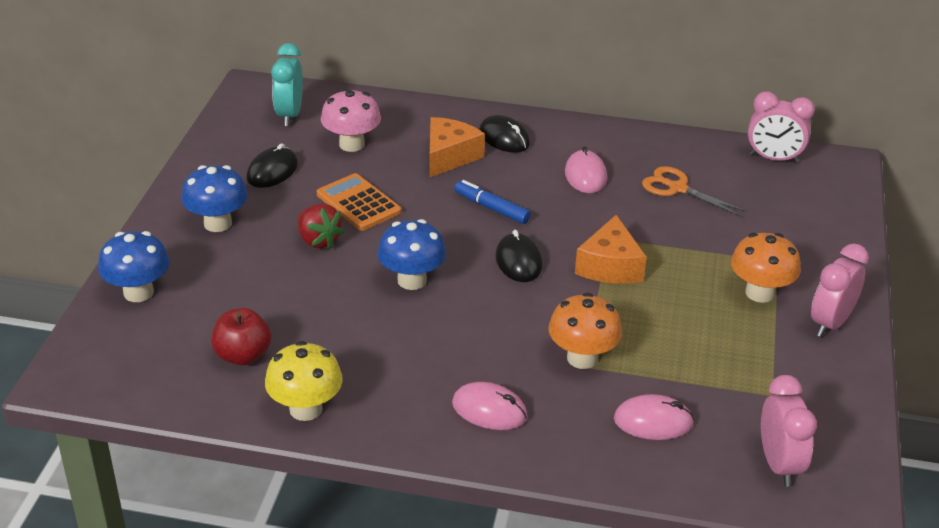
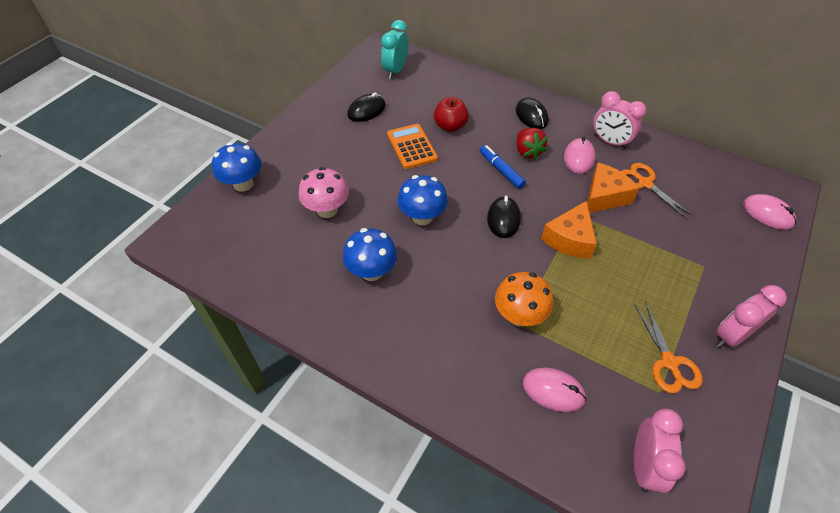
camera: 20 degrees right, 15 degrees up
(218, 223) = (315, 142): blue mushroom -> blue mushroom (372, 271)
(243, 356) = (285, 250): red apple -> red apple (450, 126)
(305, 409) = (306, 306): yellow mushroom -> none
(318, 241) = (373, 170): red strawberry -> red strawberry (527, 152)
(352, 144) = (426, 100): pink mushroom -> pink mushroom (327, 210)
(449, 156) = (487, 123): orange cheese -> orange cheese (604, 197)
(489, 410) = (432, 344): pink mouse -> pink mouse (767, 214)
(760, 293) = (680, 292): orange mushroom -> none
(772, 364) = (669, 362): none -> orange scissors
(773, 159) = (729, 173): pink clock -> pink clock (610, 142)

